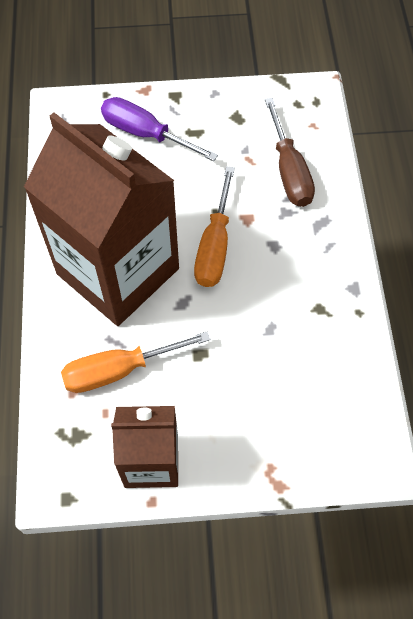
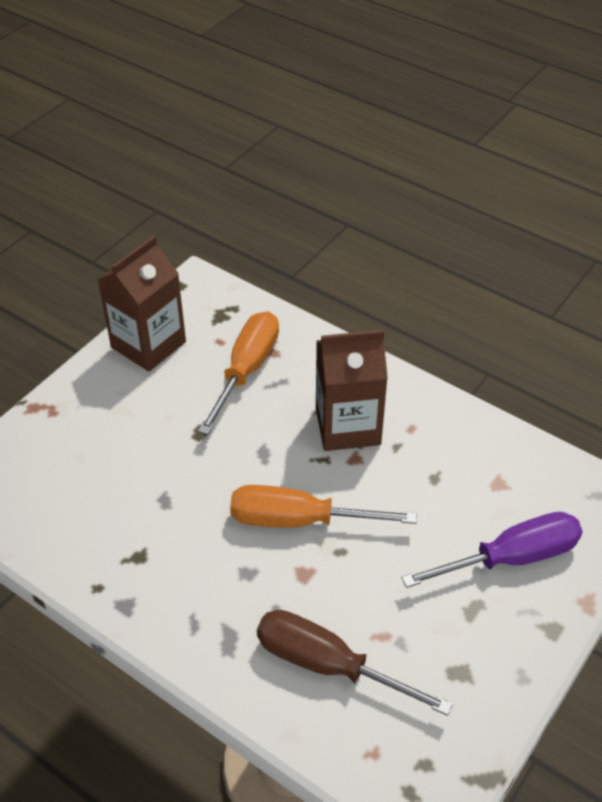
camera: 130 degrees right, 15 degrees down
(118, 271) = (347, 426): brown carton -> brown carton, size x0.54
(215, 245) = (299, 520): orange screwdriver -> orange screwdriver turned 45 degrees counterclockwise

